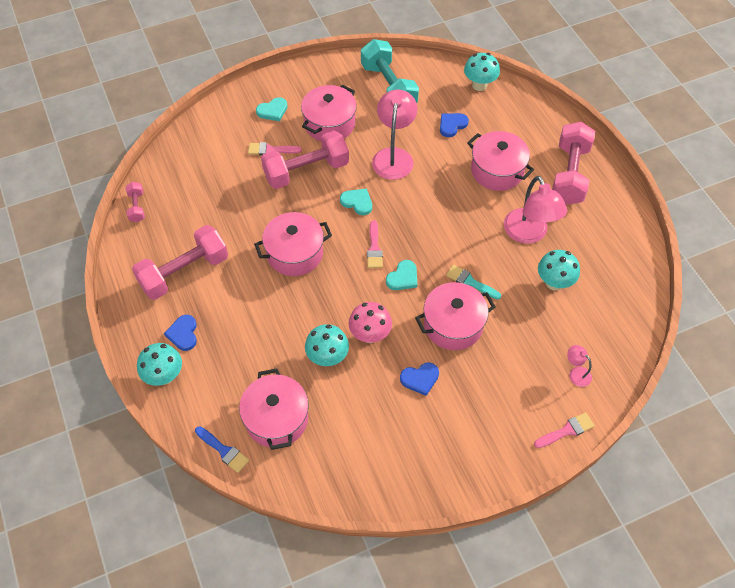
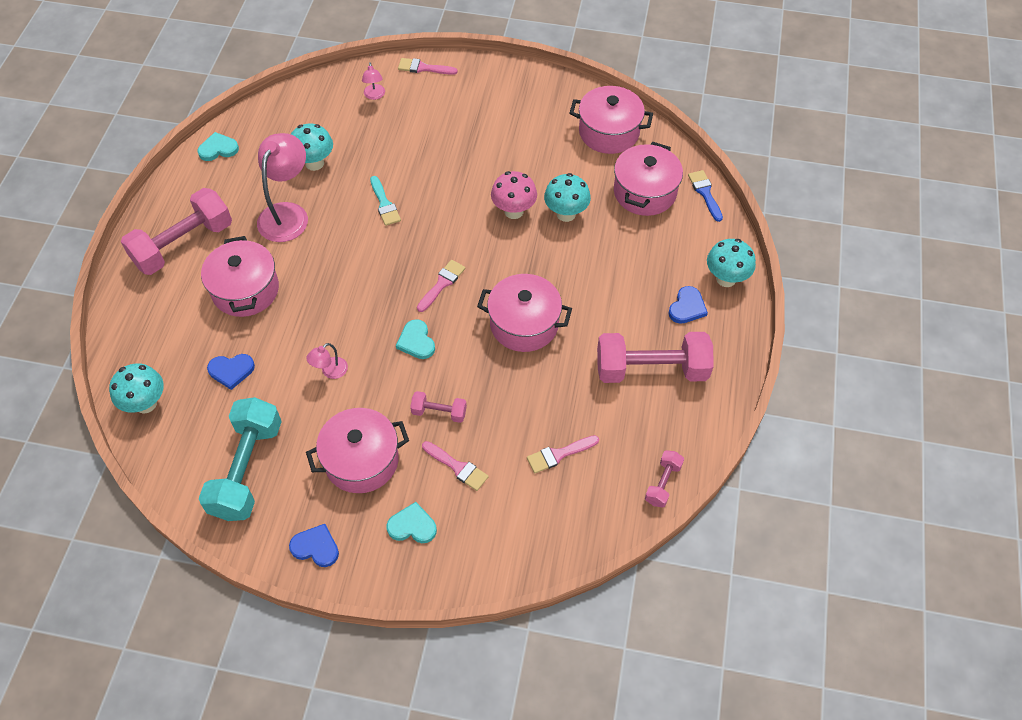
camera: 145 degrees left, 0 degrees up
(213, 188) = (559, 454): none -> pink brush
(306, 171) = (439, 412): pink dumbbell -> pink dumbbell, size x0.47
(394, 156) = (330, 371): pink lamp -> pink lamp, size x0.46
(403, 277) = (440, 242): turquoise heart -> turquoise heart (218, 149)
(420, 379) = (501, 157): blue heart -> blue heart (316, 547)
(453, 325) = (435, 179): pink pot -> pink pot (609, 132)

